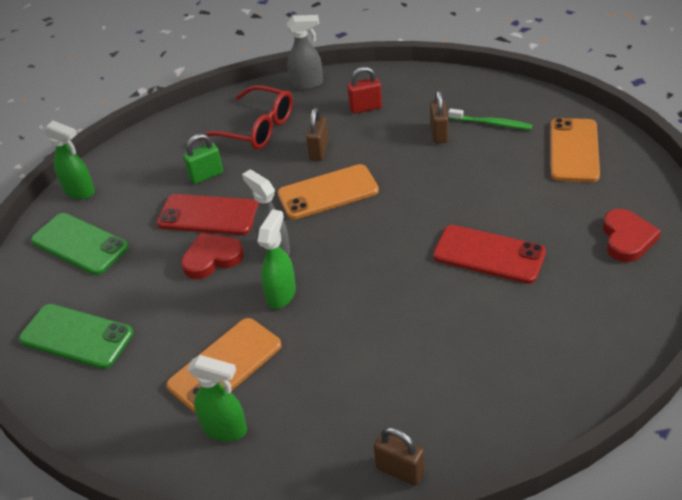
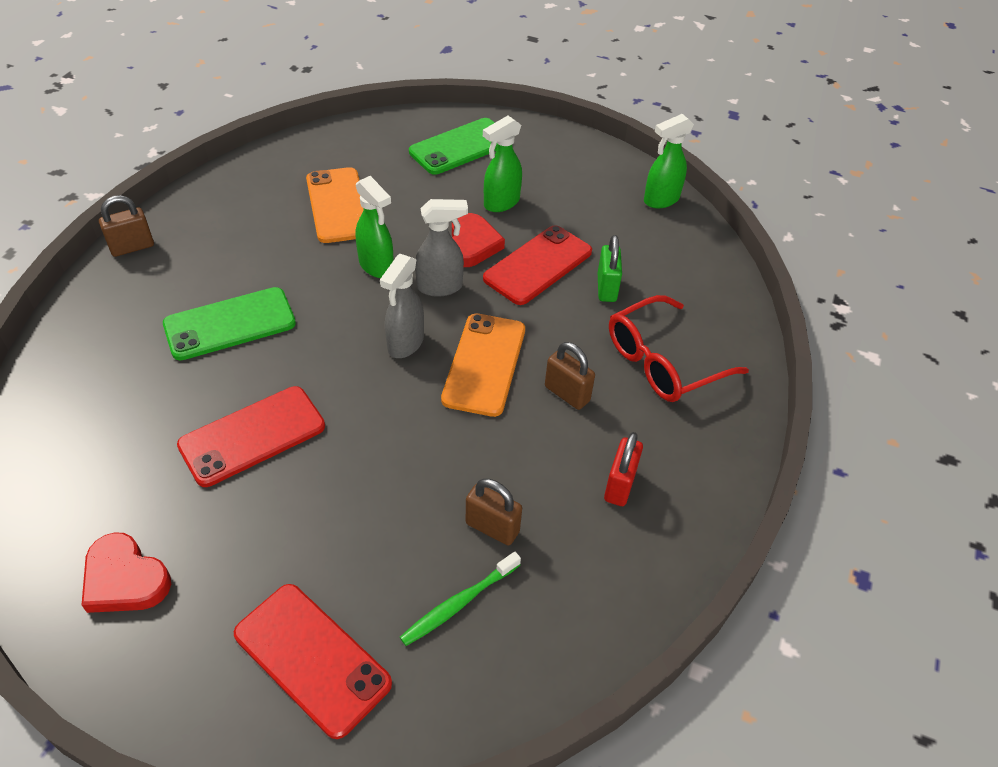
camera: 115 degrees right, 5 degrees up
(79, 244) = (577, 178): green phone -> green phone (230, 324)
(225, 429) = (279, 184): green spray bottle -> green spray bottle (501, 203)
(307, 84) = (729, 455): grey spray bottle -> grey spray bottle (405, 344)
(574, 150) = (312, 659): orange phone -> red phone

